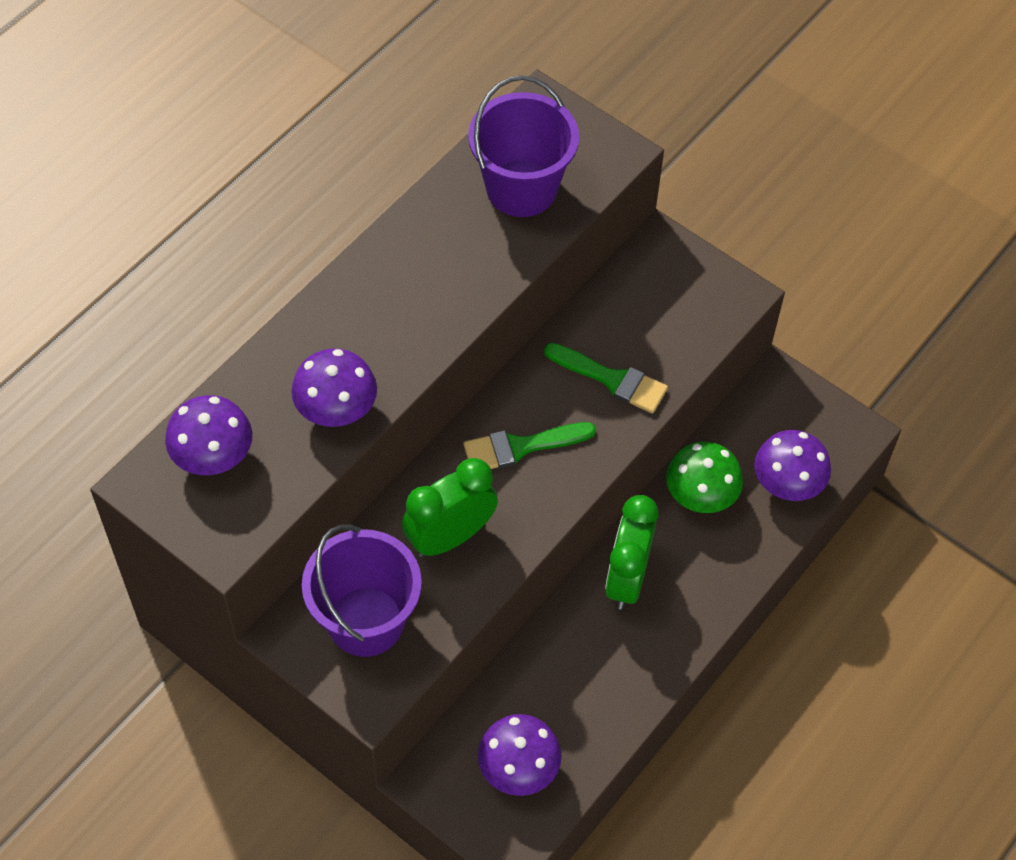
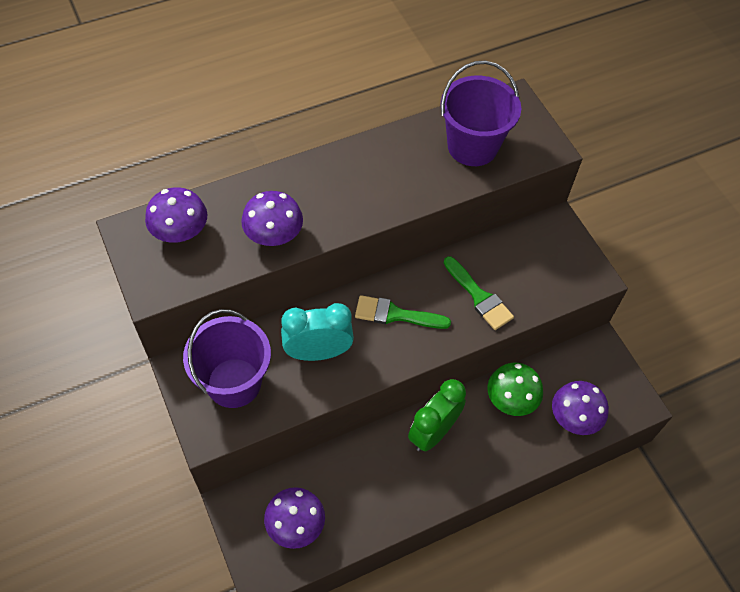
camera: 25 degrees right, 0 degrees up
(450, 537) = (318, 352): green clock -> turquoise clock

